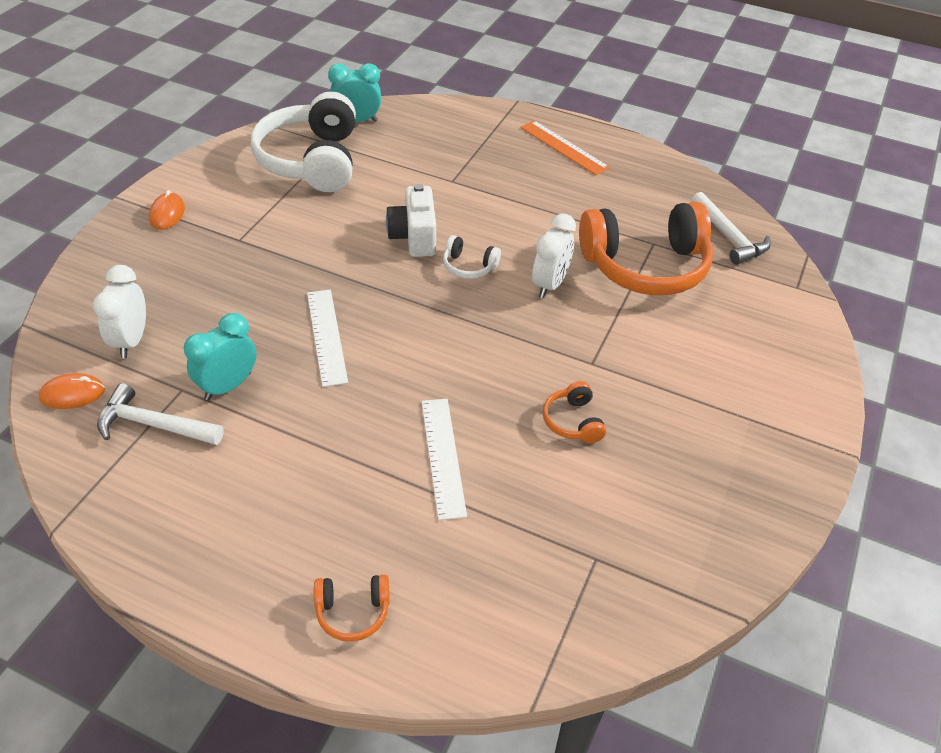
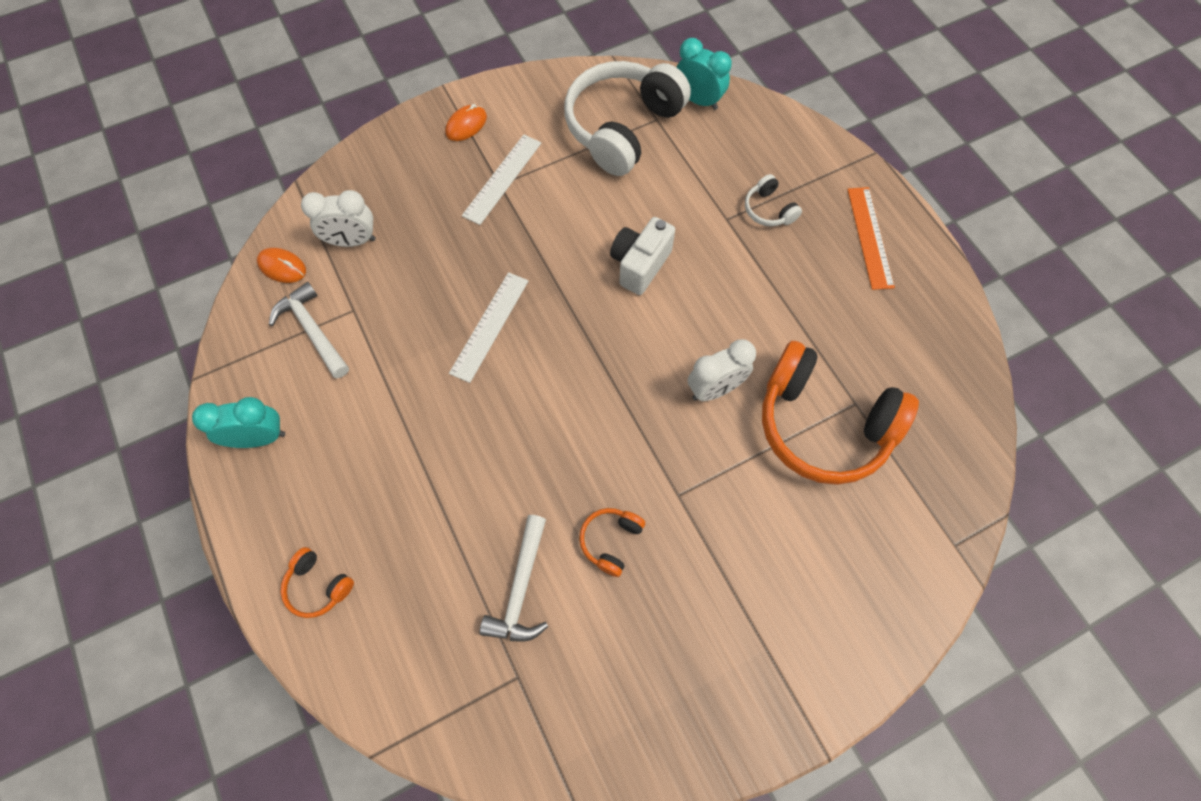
camera: 40 degrees right, 20 degrees up
(131, 341) = (352, 241): white clock -> white clock turned 135 degrees counterclockwise
(228, 386) = (385, 328): turquoise clock -> turquoise clock (259, 438)
(442, 456) = (483, 501): white ruler -> white ruler (502, 179)
(469, 266) = (661, 325): white headphones -> white headphones (768, 210)
(729, 236) = (941, 442): white hammer -> white hammer (521, 588)

